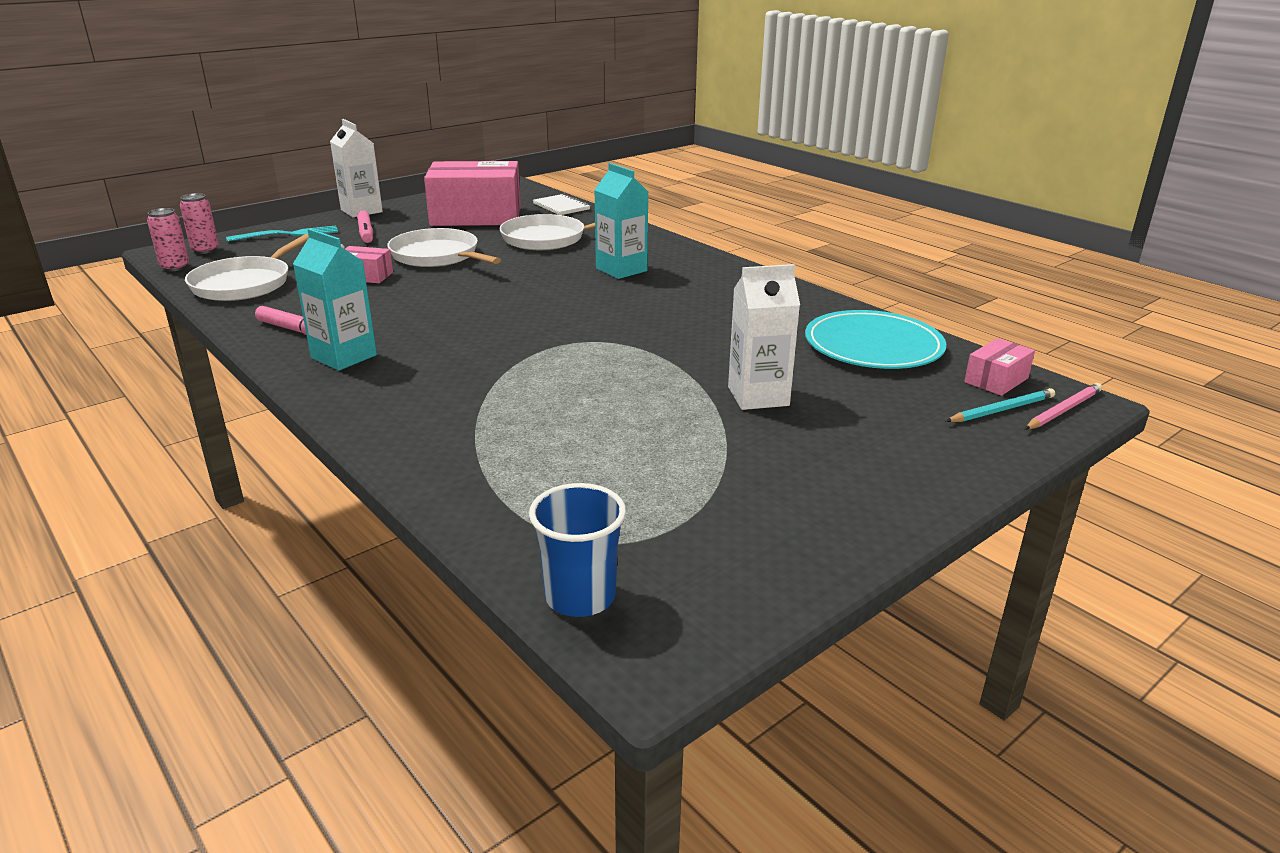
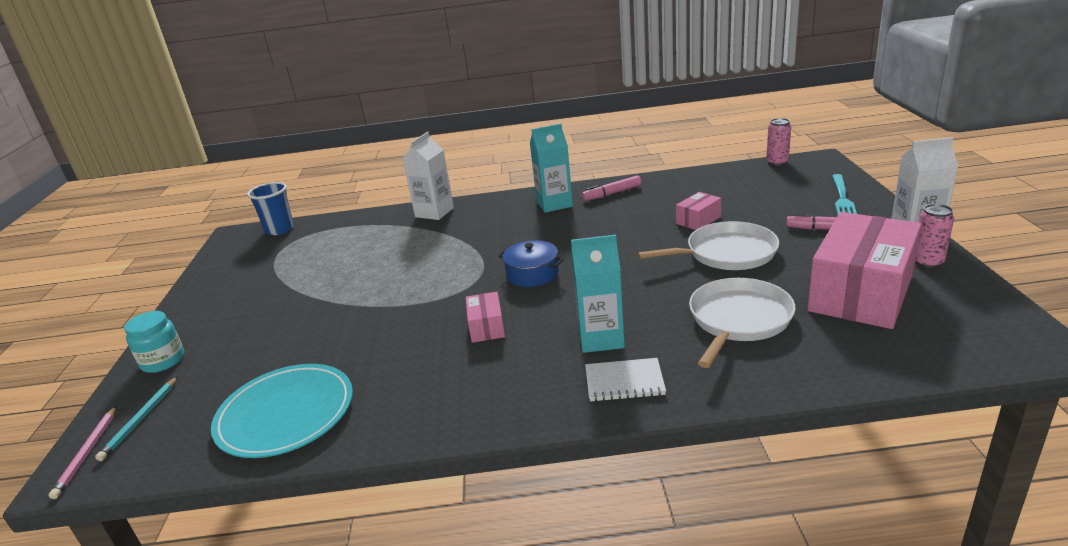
camera: 130 degrees right, 0 degrees up
(205, 250) = (815, 170): pink can -> pink can (927, 262)
(245, 284) = (718, 182): white pan -> none
(545, 319) = (532, 274): none -> blue pot
(561, 206) = (881, 362): white notebook -> white notebook (624, 382)
(758, 396) = (317, 321): white carton -> white carton (434, 212)
(950, 457) = (163, 361): none -> turquoise jar
(996, 380) = (155, 449): pink box -> pink box (486, 327)

